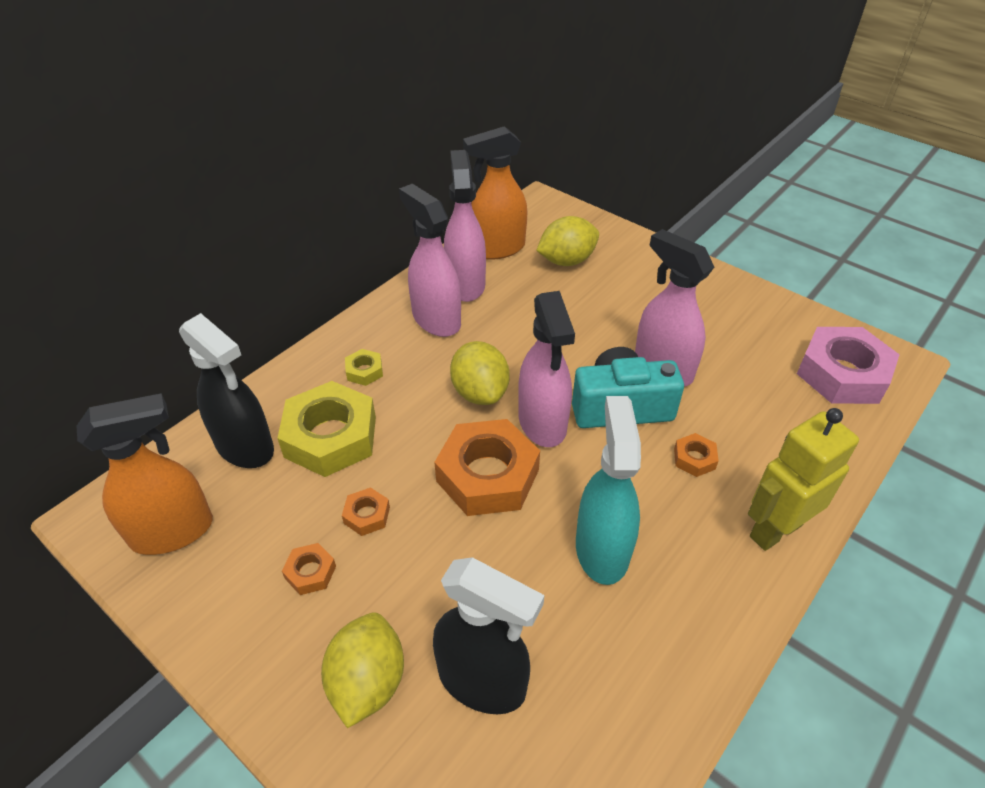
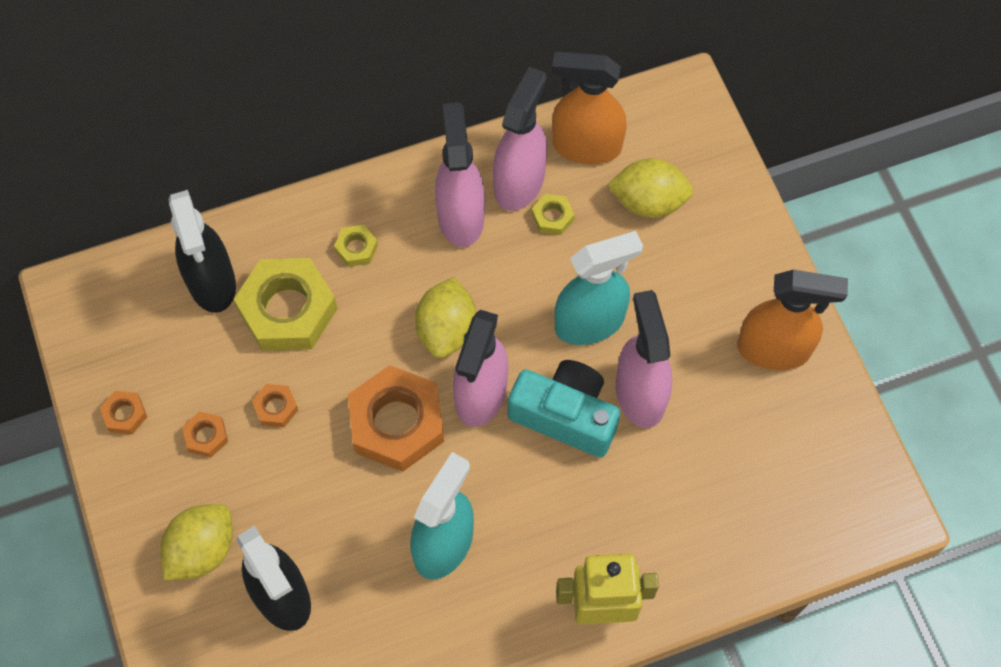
camera: 30 degrees right, 20 degrees up
(173, 531) = (121, 340): orange spray bottle -> orange spray bottle (774, 349)
(506, 294) = (552, 217): none -> yellow nut
(587, 341) = (590, 322): none -> turquoise spray bottle
(694, 458) = (589, 506): orange nut -> orange nut (125, 414)
(842, 374) = (815, 496): pink nut -> none

